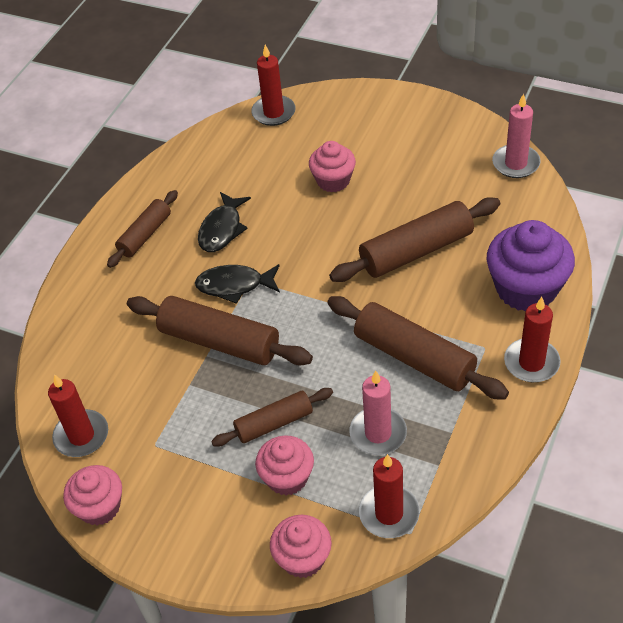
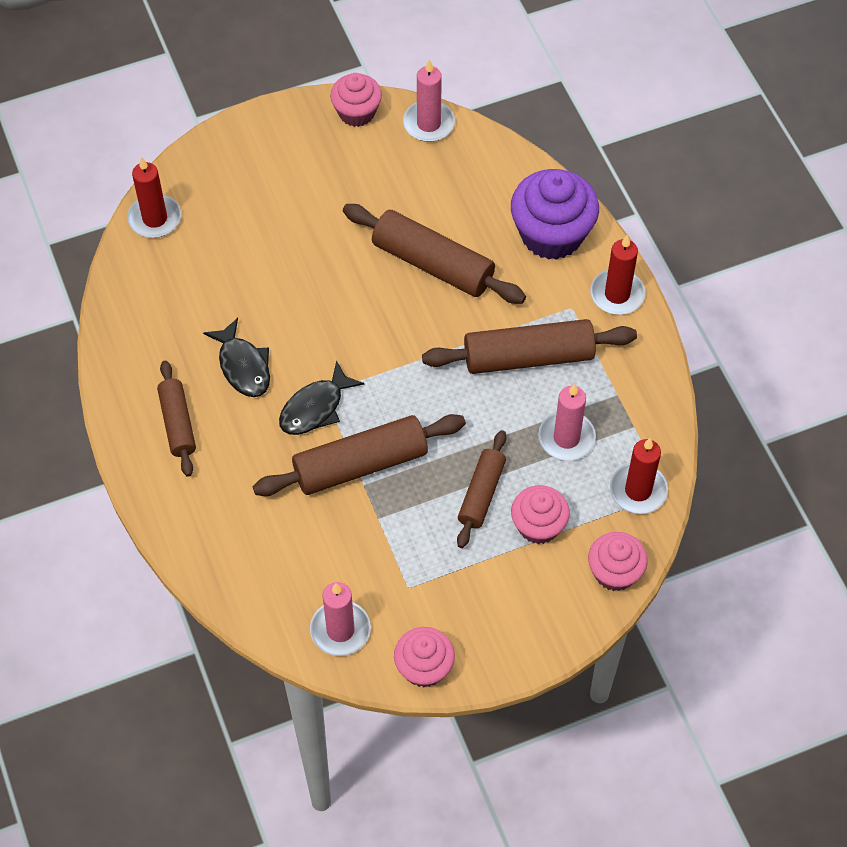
camera: 50 degrees left, 10 degrees up
(81, 436) = (340, 630): red candle -> pink candle
(333, 181) = (290, 249): pink cupcake -> pink cupcake (356, 112)
(416, 251) = (432, 264): brown rolling pin -> brown rolling pin turned 75 degrees counterclockwise

